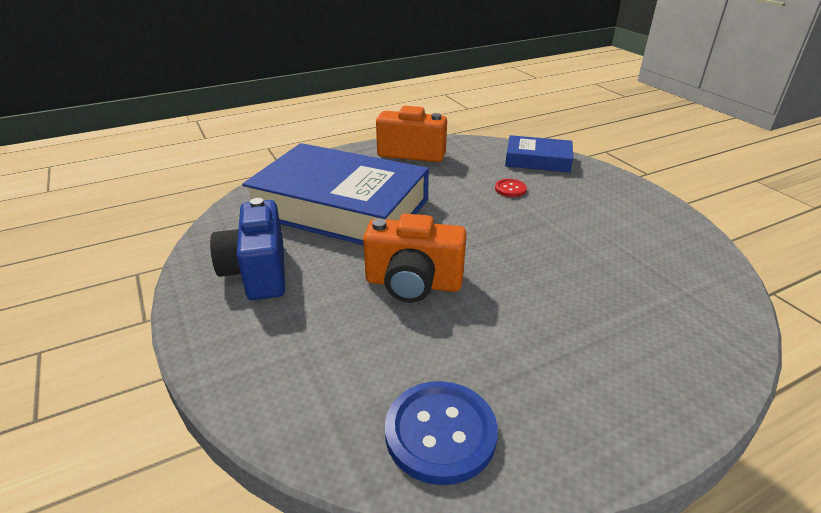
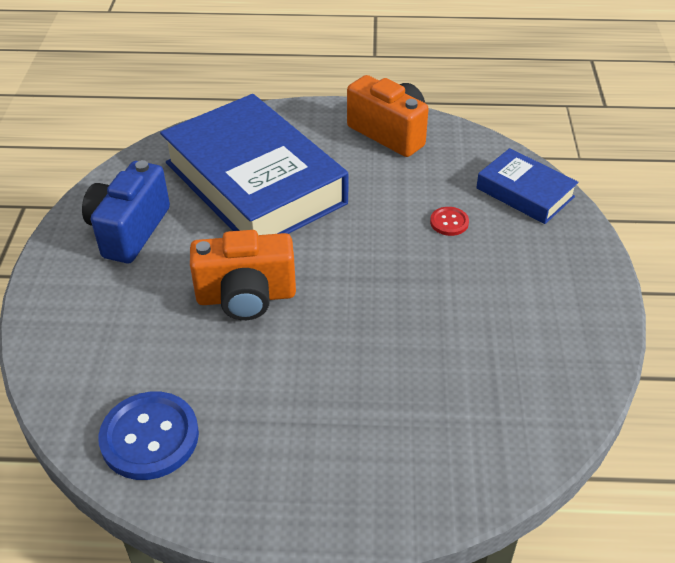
camera: 30 degrees right, 10 degrees up
(413, 284) = (246, 297): orange camera -> orange camera turned 45 degrees counterclockwise

